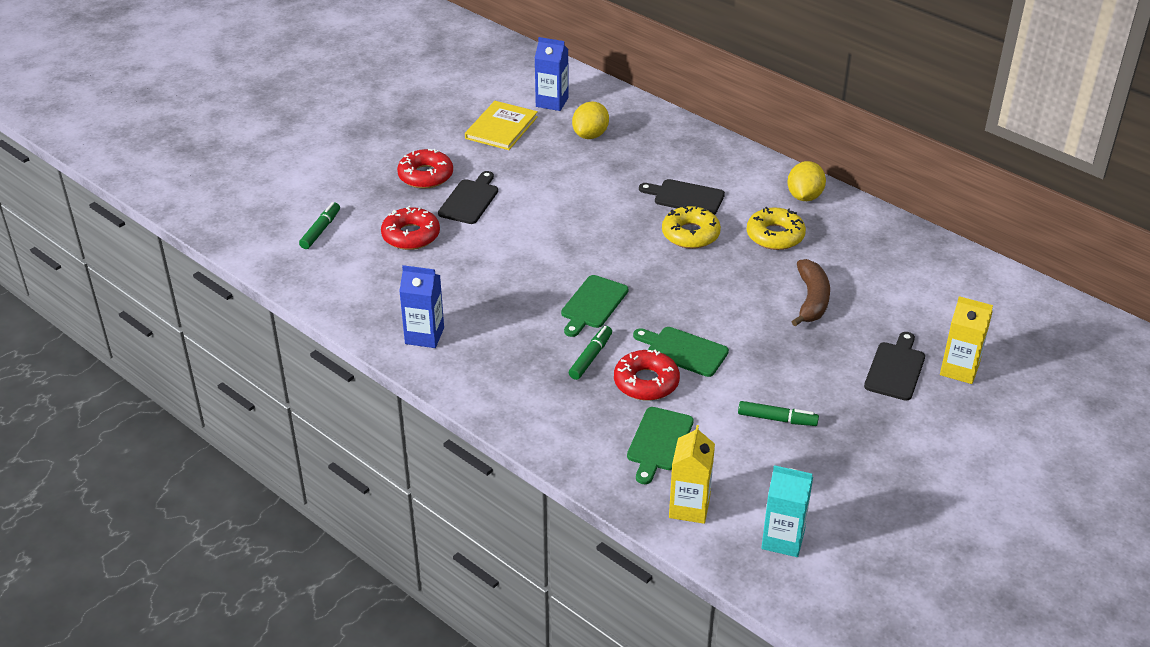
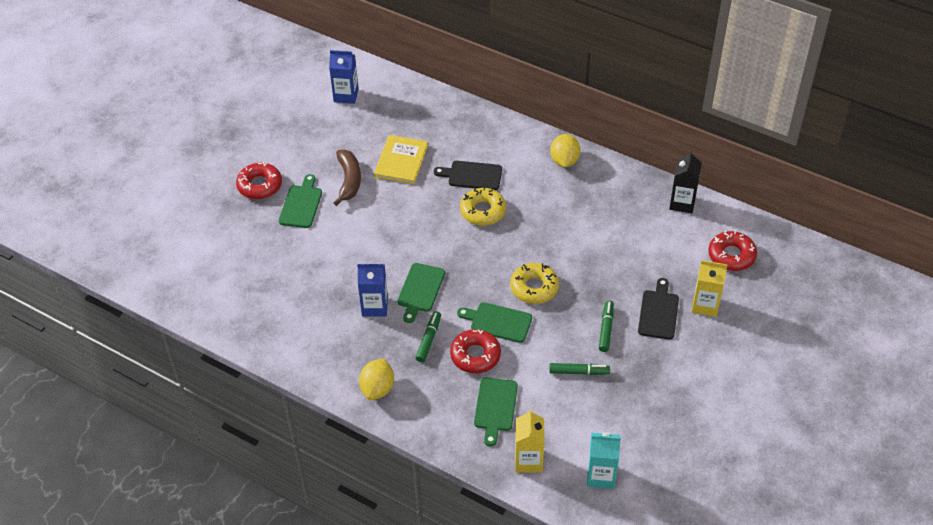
camera: 10 degrees left, 10 degrees up
(320, 230) = (187, 253): green marker -> green marker (606, 329)
(411, 235) = (262, 247): red donut -> red donut (731, 255)
(424, 336) = (295, 341): blue carton -> blue carton (375, 306)
(470, 200) = (301, 204): black cutting board -> green cutting board
(501, 128) = (310, 128): yellow book -> yellow book (401, 161)
(590, 135) = (384, 124): yellow lemon -> yellow lemon (377, 388)
(775, 235) = (548, 202): yellow donut -> yellow donut (534, 287)
(811, 300) = (586, 259): brown banana -> brown banana (349, 180)
(947, 258) = (682, 203): none -> black carton

